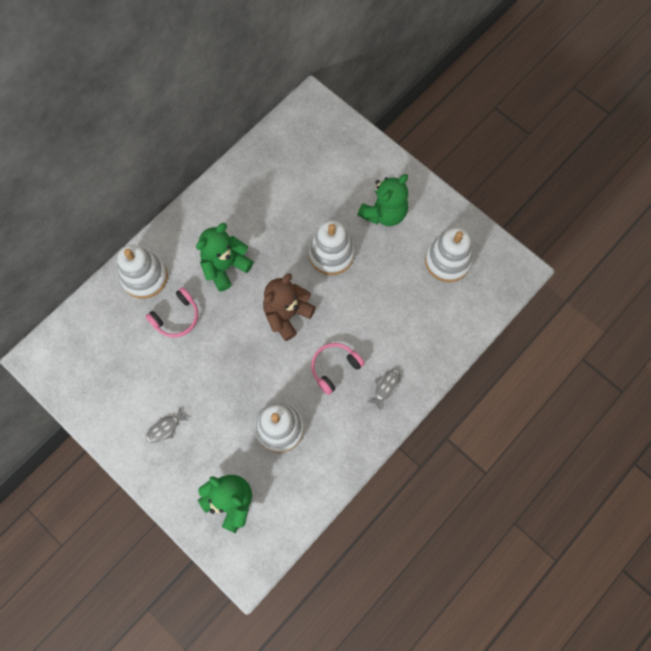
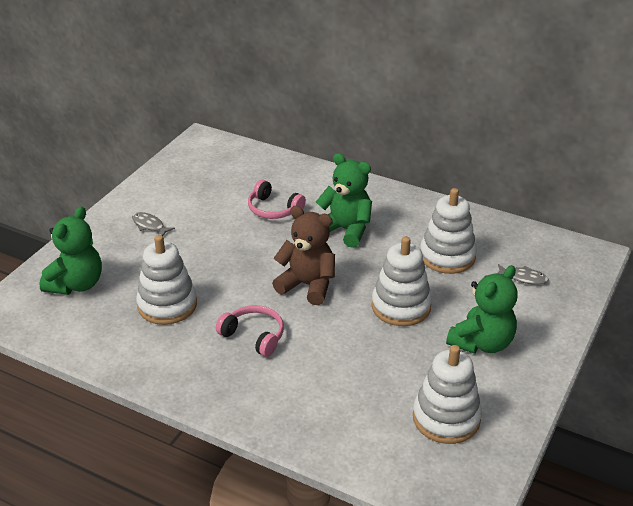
camera: 75 degrees right, 35 degrees down
(144, 277) = (309, 181): white stacking toy -> white stacking toy (447, 256)
(384, 213) = (482, 343): green teddy bear -> green teddy bear turned 75 degrees counterclockwise
(385, 387) = (242, 386): grey fish -> grey fish (523, 278)

